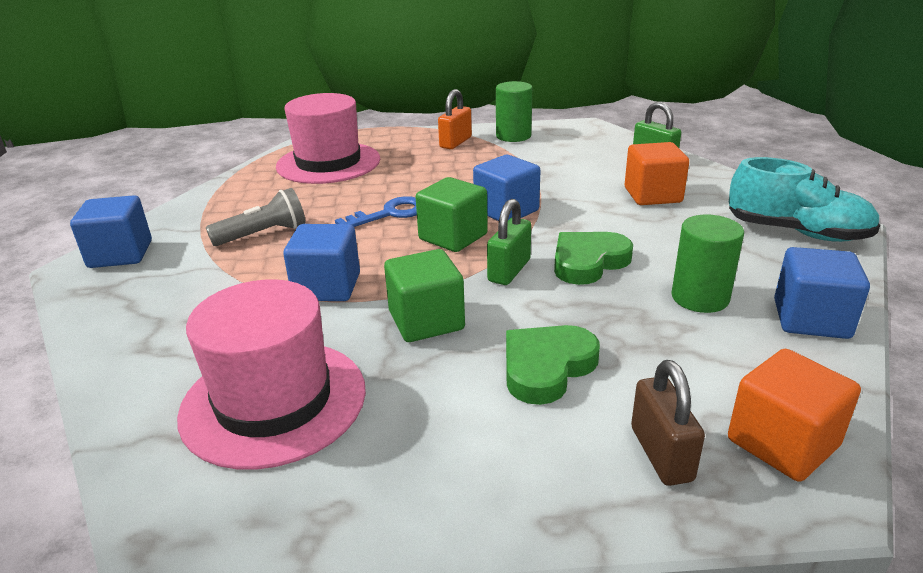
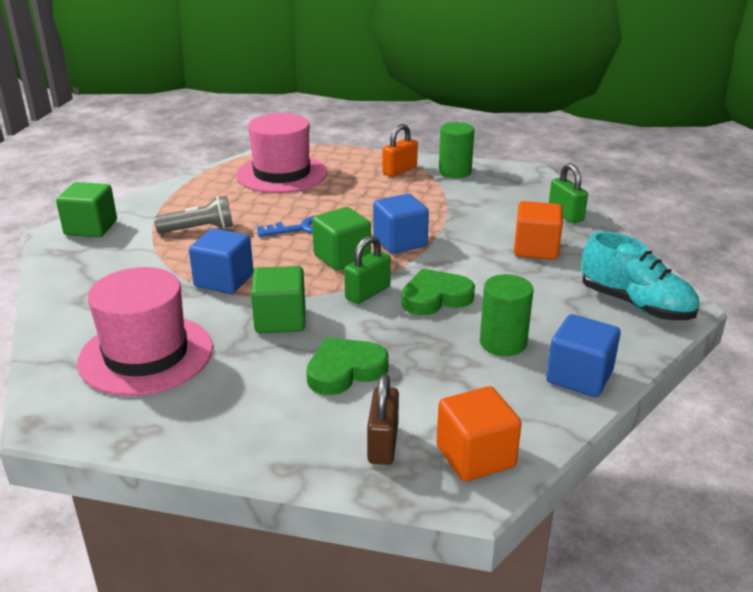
camera: 15 degrees right, 0 degrees up
(120, 254) = (91, 228): blue cube -> green cube

